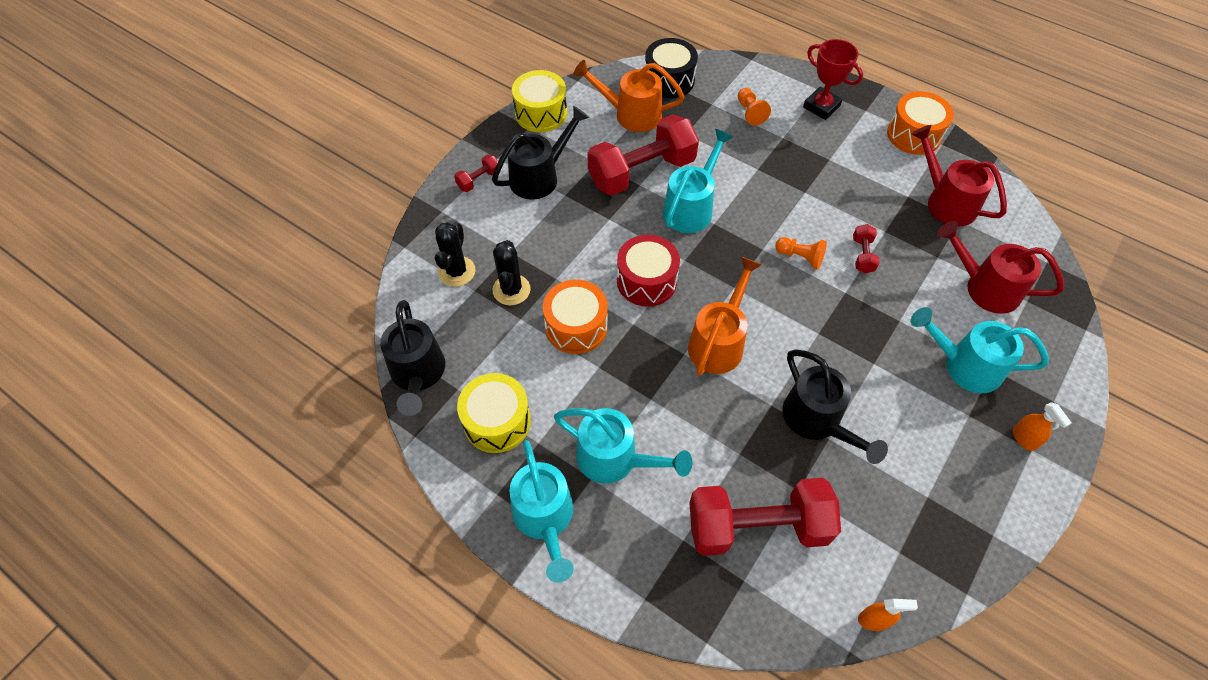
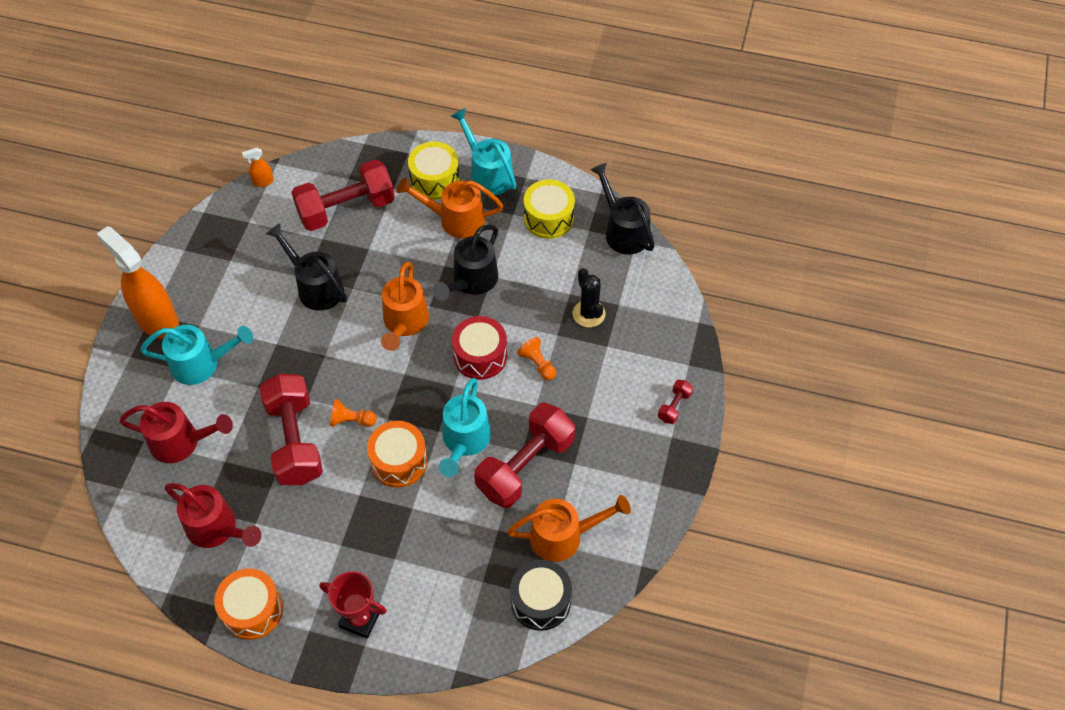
camera: 160 degrees right, 0 degrees up
(457, 271) = (642, 315): black cactus -> none
(540, 176) = (619, 429): black watering can -> black watering can (471, 282)
(541, 113) = (657, 506): yellow drum -> yellow drum (435, 180)
(576, 326) = (522, 300): orange drum -> orange drum (399, 461)
(615, 460) = (455, 219): turquoise watering can -> orange watering can
(750, 112) = (437, 582): orange pawn -> orange pawn (537, 364)
(862, 255) = (295, 440): red dumbbell -> red dumbbell, size x2.36
(1024, 439) = (157, 320): orange spray bottle -> orange spray bottle, size x2.43

